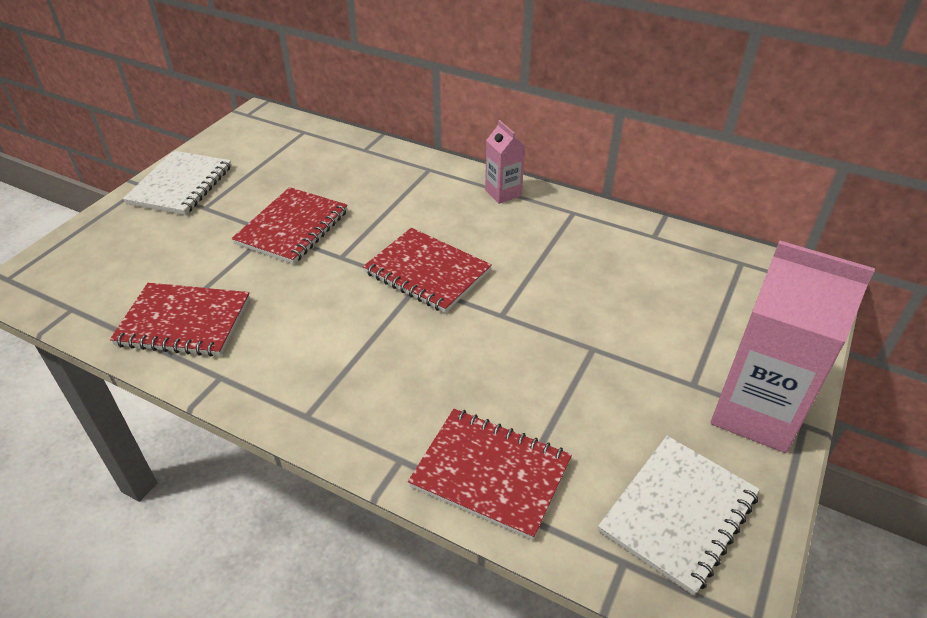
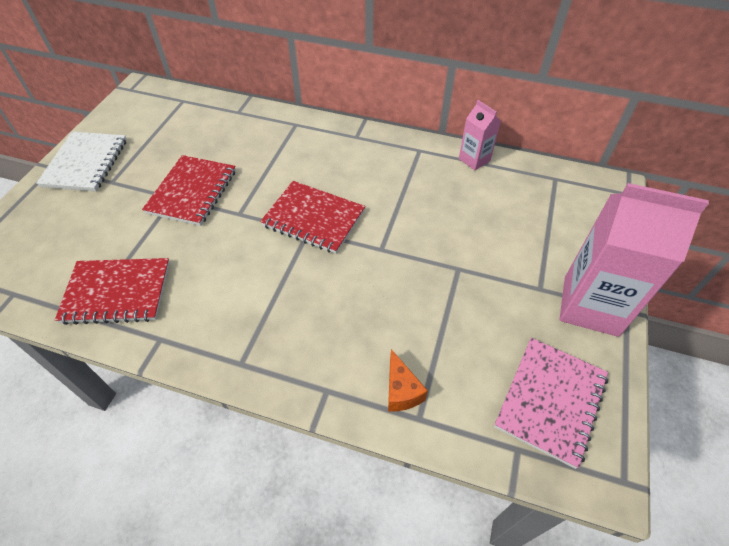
camera: 10 degrees left, 10 degrees up
(491, 473) = (401, 391): red notebook -> orange cheese
(503, 193) = (360, 139): pink carton -> pink carton (474, 160)
(678, 514) = (550, 401): white notebook -> pink notebook

